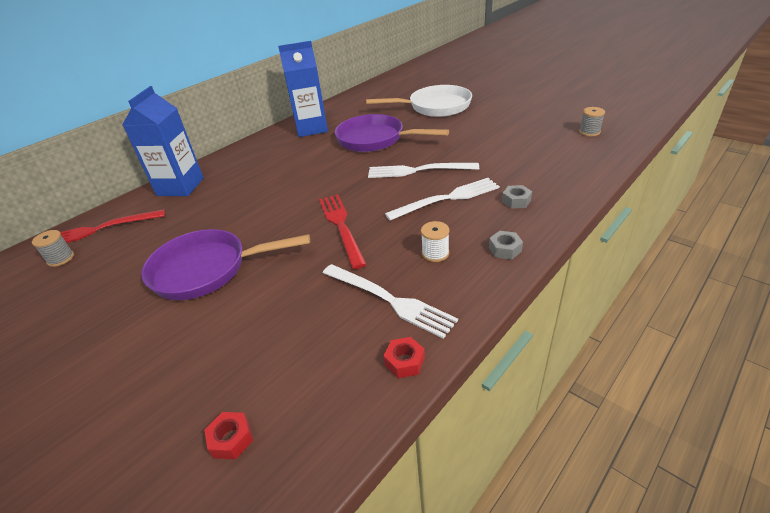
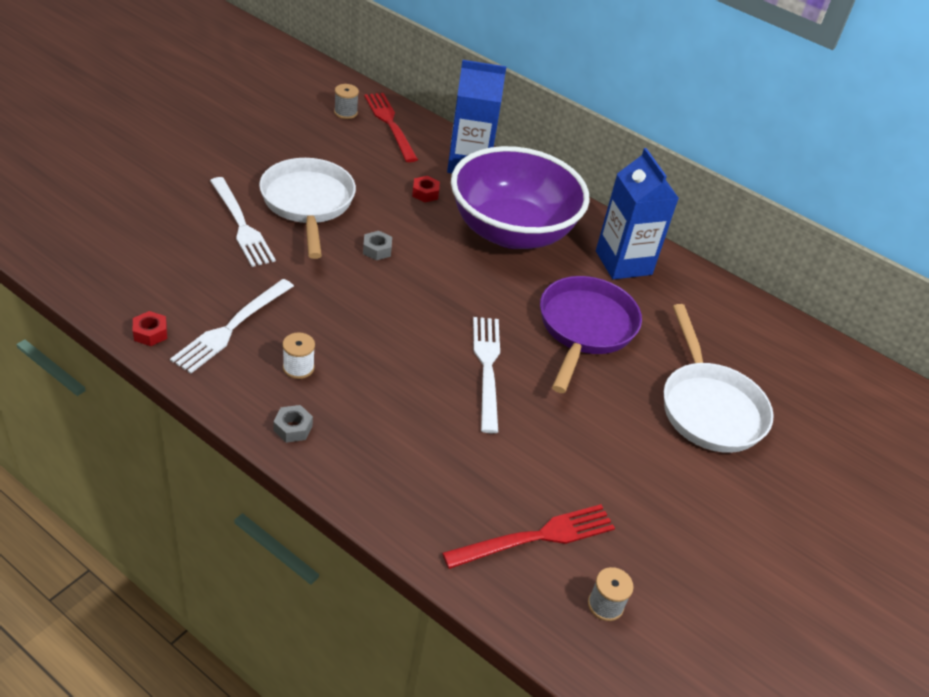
camera: 75 degrees right, 5 degrees up
(207, 270) = (308, 203): purple pan -> white pan
(231, 439) = (107, 239): red nut -> red nut (425, 193)
(272, 166) = (511, 231): none -> purple bowl
(341, 226) = (365, 294): red fork -> red fork (536, 537)
(447, 199) = (410, 390): white fork -> white fork (241, 225)
(516, 201) = (394, 458): grey nut -> grey nut (377, 250)

